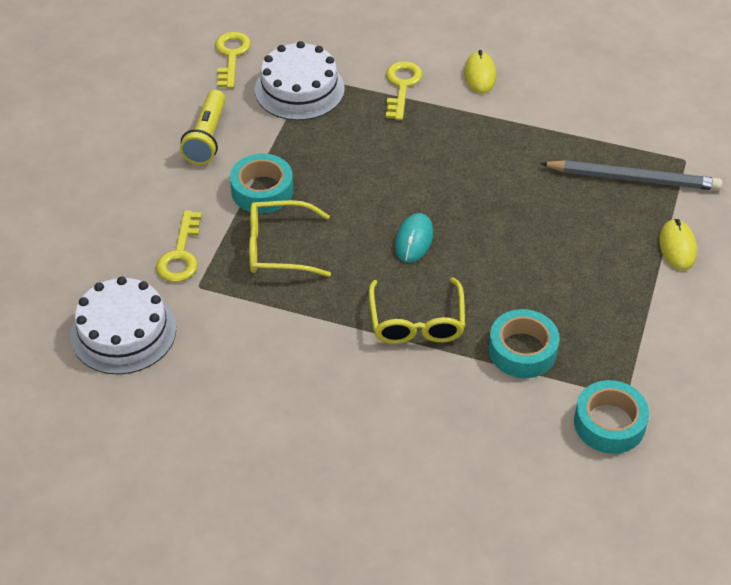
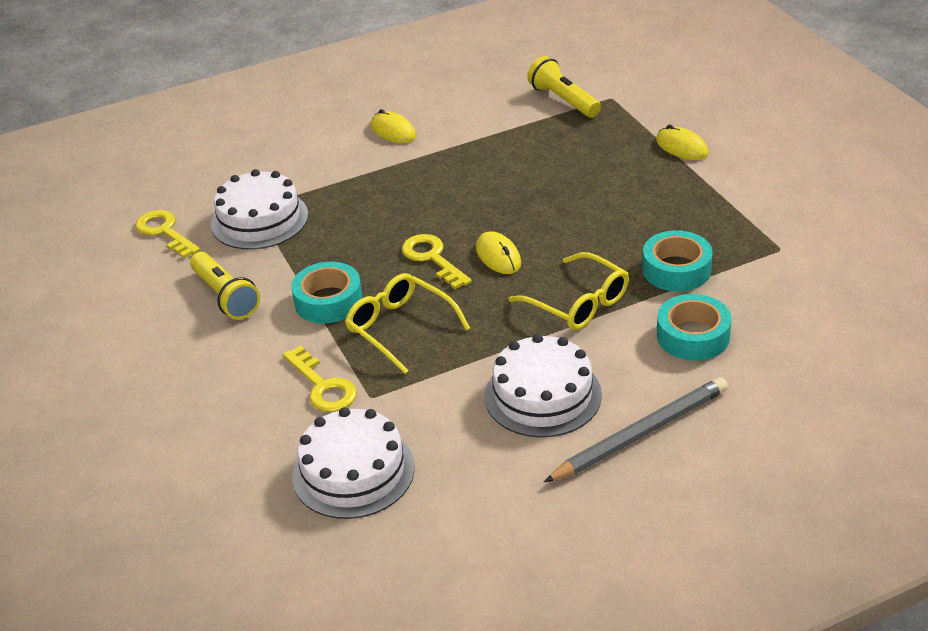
camera: 40 degrees left, 10 degrees down
(279, 248) = (400, 328): yellow glasses -> yellow glasses turned 90 degrees clockwise
(300, 374) = (542, 395): none -> white cake
(402, 86) = (342, 171): yellow key -> yellow key (432, 258)
(414, 240) = (498, 256): turquoise mouse -> yellow mouse
(609, 423) = (795, 271): turquoise tape -> turquoise tape (693, 336)
(633, 178) = (594, 127): grey pencil -> grey pencil (640, 433)
(643, 135) = (563, 100): none -> yellow flashlight

